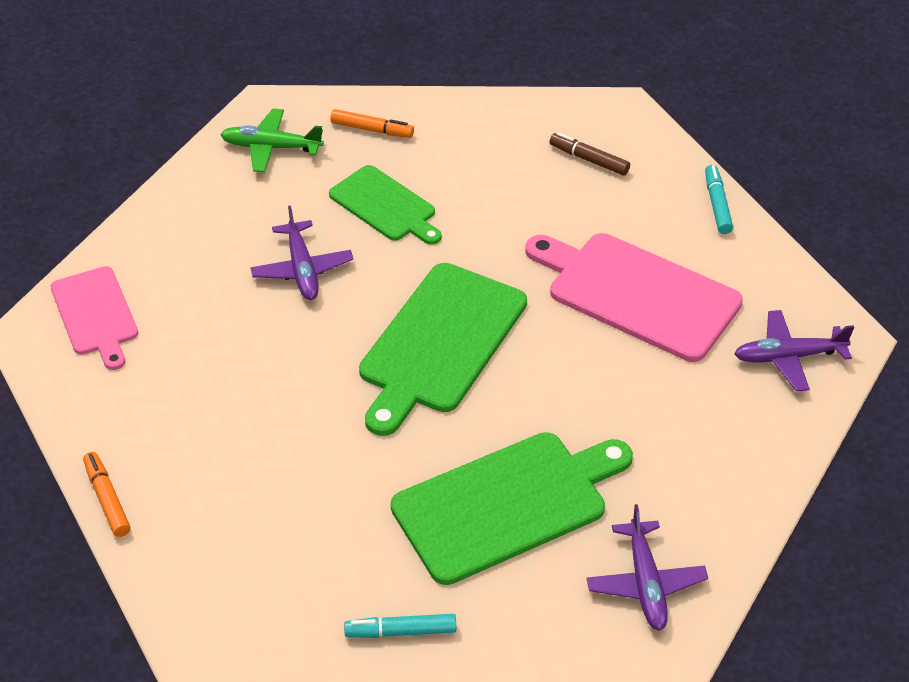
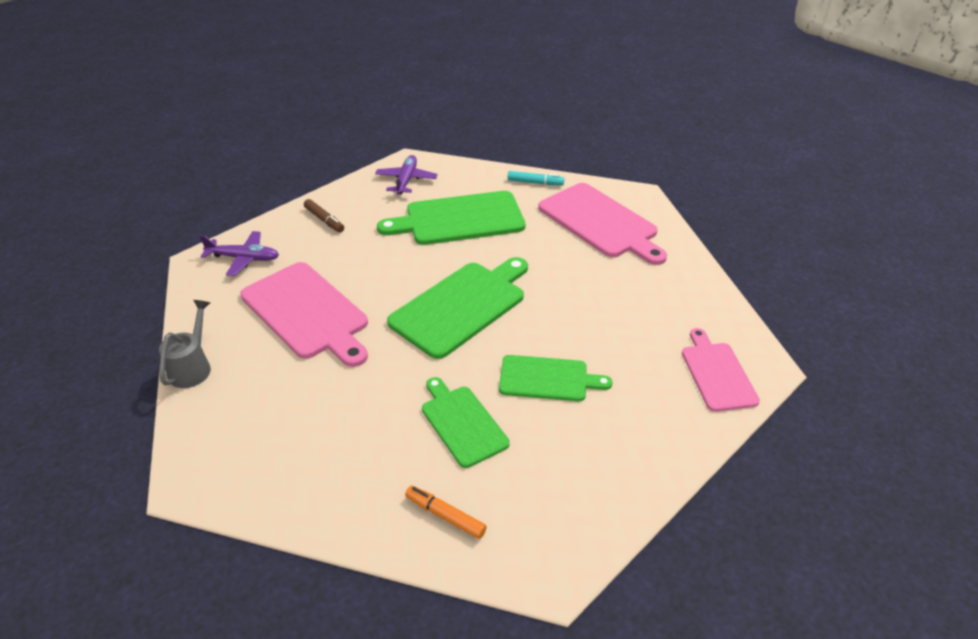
camera: 165 degrees left, 5 degrees down
(107, 499) = (693, 258): orange marker -> none
(263, 549) = (600, 222): none -> pink cutting board
(271, 147) = (554, 515): green plane -> none
(302, 269) = (547, 379): purple plane -> green cutting board
(589, 159) = (261, 433): brown marker -> brown marker (324, 220)
(717, 204) = (192, 367): turquoise marker -> grey watering can

